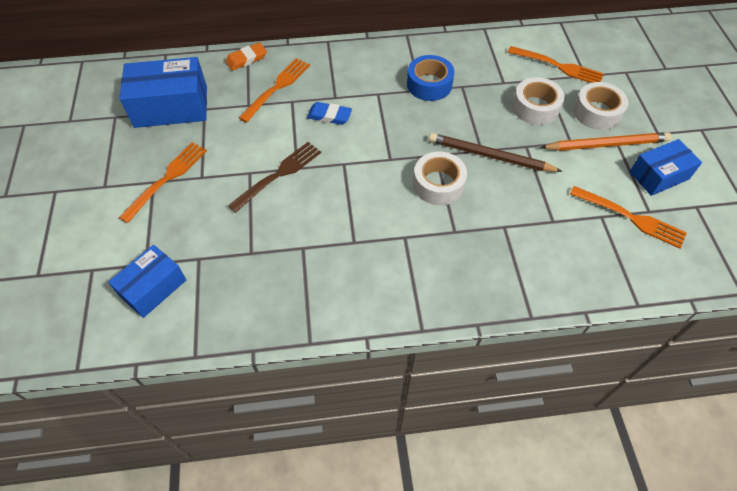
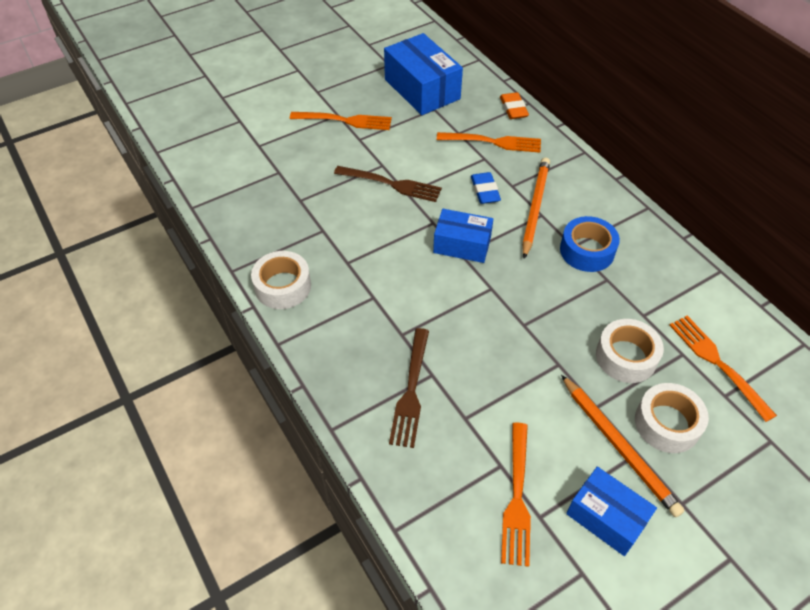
camera: 65 degrees right, 5 degrees down
(153, 288) = (239, 159): blue box -> blue box (462, 245)
(246, 59) = (513, 108): orange eraser -> orange eraser turned 45 degrees clockwise
(368, 94) = (534, 208): none -> orange pencil
(438, 184) = (453, 302): white tape -> white tape (283, 286)
(490, 156) = (520, 335): brown pencil -> none
(515, 247) = (411, 391): none -> brown fork
(558, 66) = (717, 363): orange fork -> orange fork turned 150 degrees clockwise

